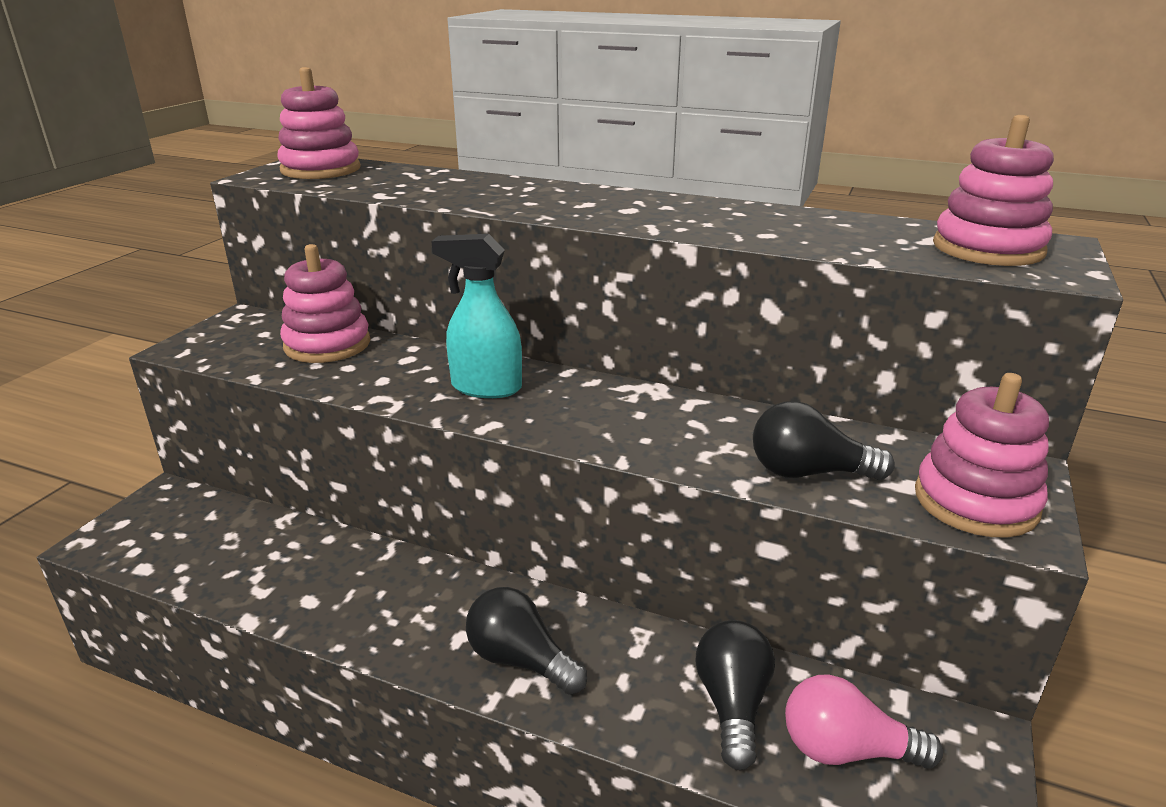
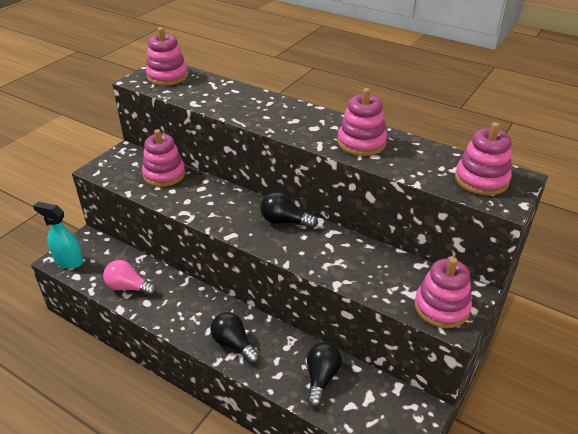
camera: 10 degrees right, 10 degrees up
(485, 387) = (234, 211): turquoise spray bottle -> turquoise spray bottle (68, 261)
(730, 220) = (361, 143): none -> pink stacking toy
(808, 472) = (370, 281): black light bulb -> black light bulb (284, 221)
(846, 750) = (363, 405): pink light bulb -> pink light bulb (128, 287)

